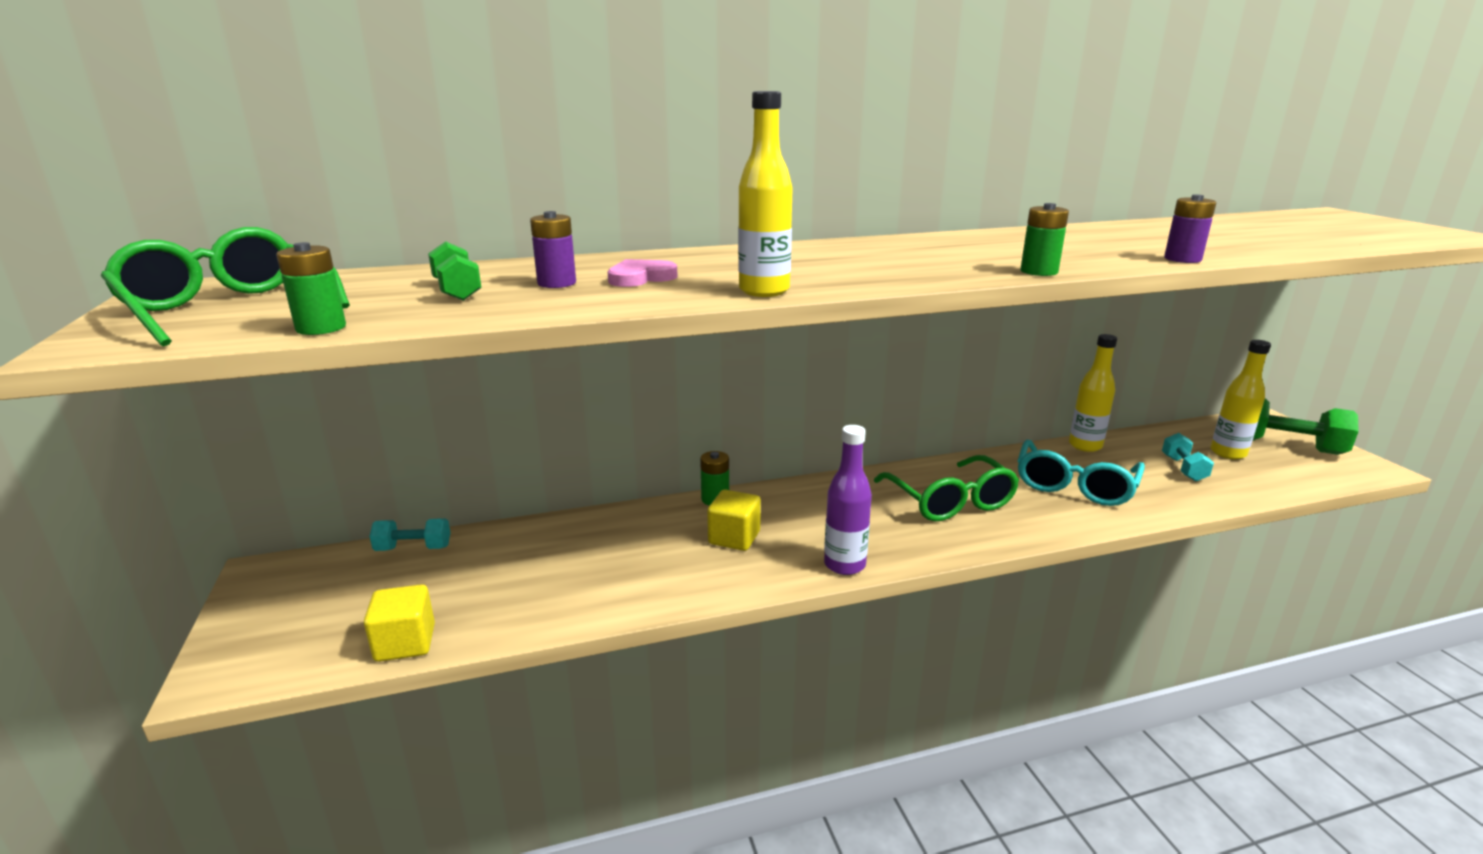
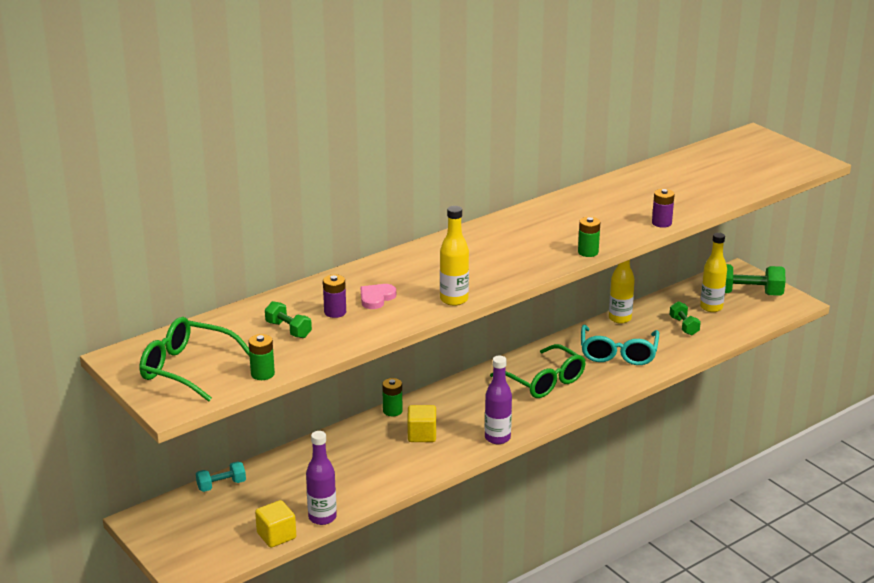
camera: 20 degrees left, 5 degrees up
(497, 629) = (322, 517): none -> purple bottle
(1183, 469) = (684, 326): turquoise dumbbell -> green dumbbell

